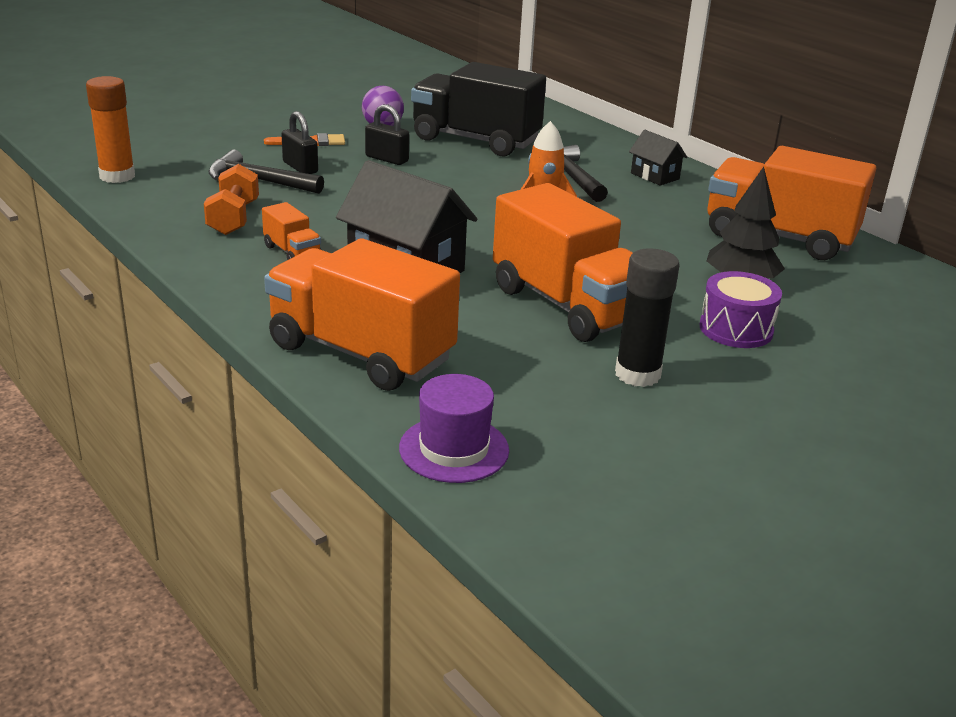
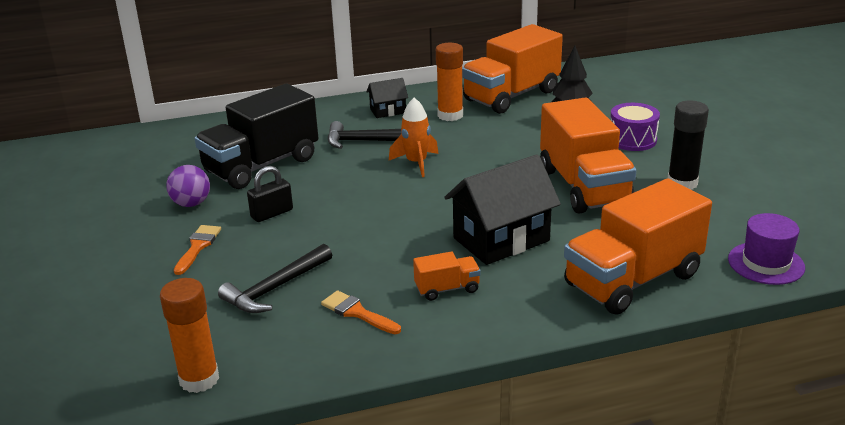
camera: 65 degrees left, 0 degrees up
(233, 218) = (357, 313): orange dumbbell -> orange brush
(300, 167) = (259, 261): black padlock -> none
(567, 305) = (584, 187): orange truck -> orange truck turned 90 degrees clockwise
(680, 209) = (450, 115): none -> orange glue stick

